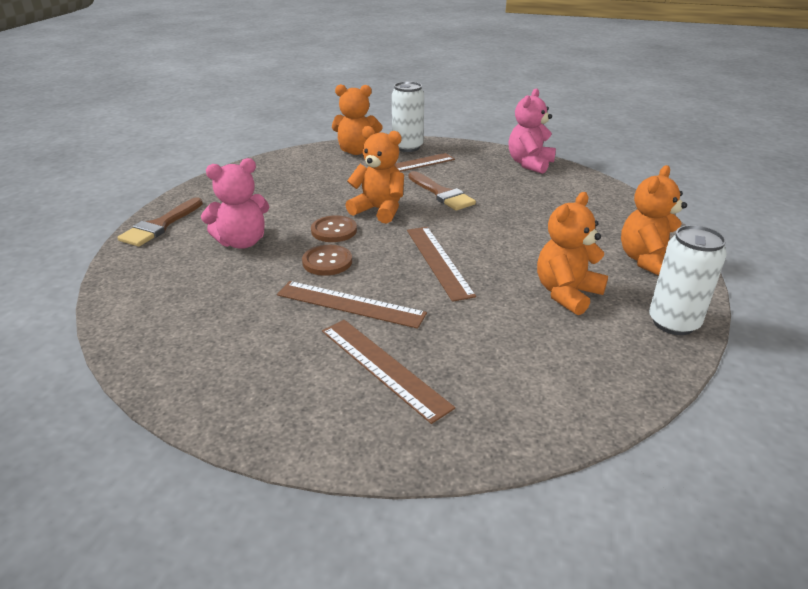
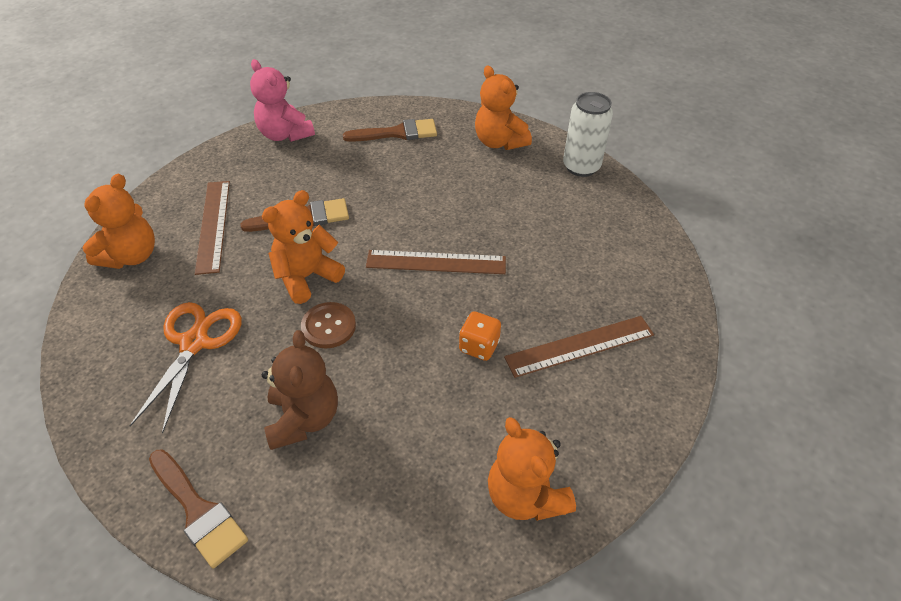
camera: 70 degrees left, 15 degrees up
(242, 242) = (304, 419): pink teddy bear -> brown teddy bear
(293, 189) = (194, 343): none -> orange scissors
(327, 262) = (392, 347): brown button -> none
(350, 304) = (479, 346): brown ruler -> orange dice
(407, 147) = (161, 208): white can -> none
(566, 293) = (523, 203): orange teddy bear -> orange teddy bear (525, 496)
(591, 206) = (397, 133): none -> brown brush

